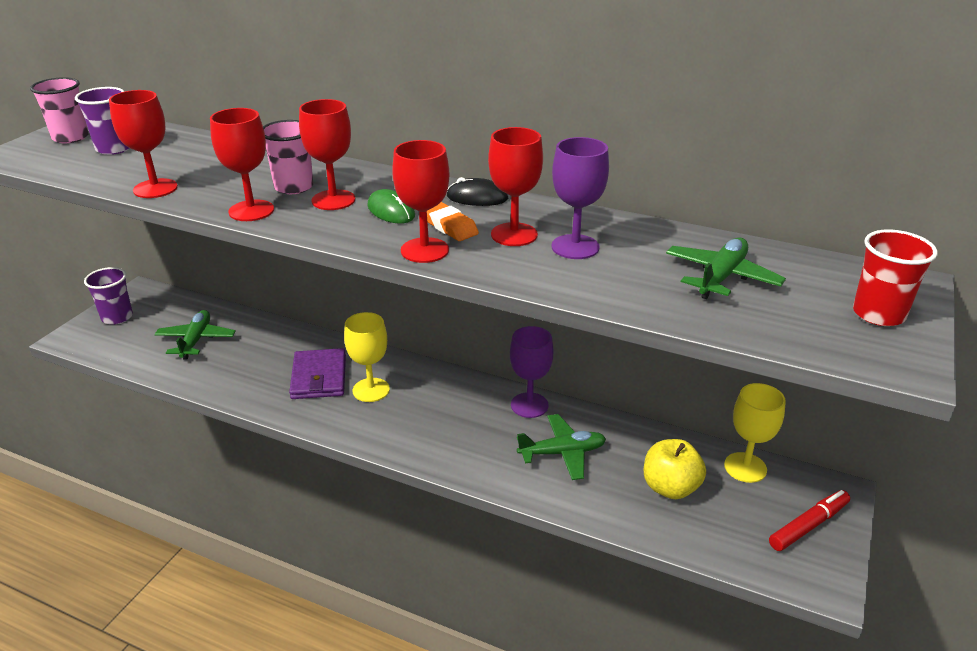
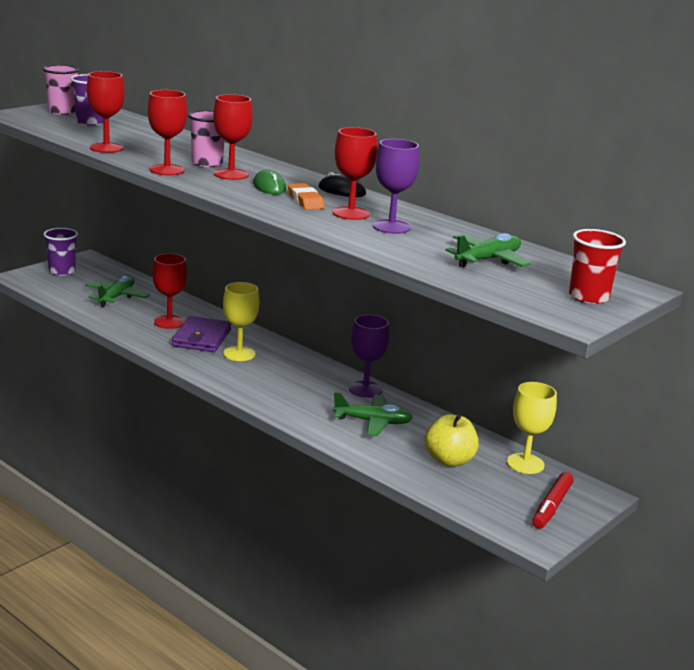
camera: 15 degrees right, 10 degrees down
(424, 250) = (276, 209): red goblet -> red goblet (169, 322)
(808, 525) = (551, 507): red marker -> red marker turned 135 degrees clockwise

